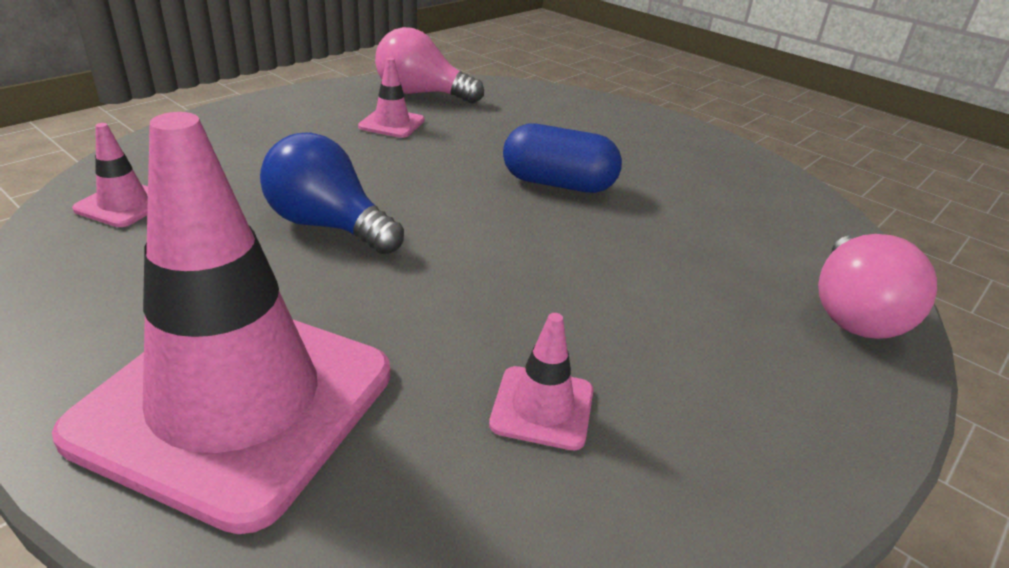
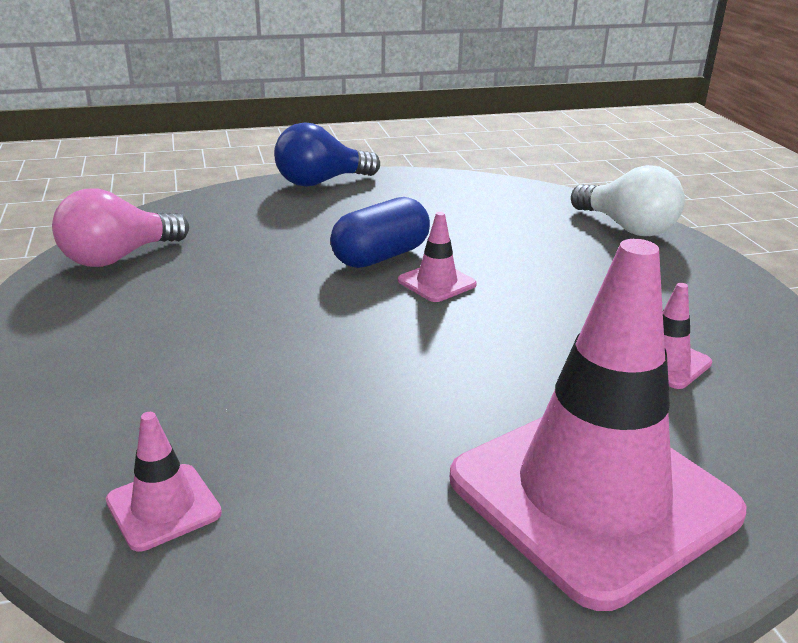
camera: 55 degrees left, 5 degrees down
(328, 226) = (346, 383): blue light bulb -> blue light bulb (321, 182)
(392, 124) = (168, 293): pink traffic cone -> pink traffic cone (436, 283)
(853, 312) = (627, 227): pink light bulb -> white light bulb

